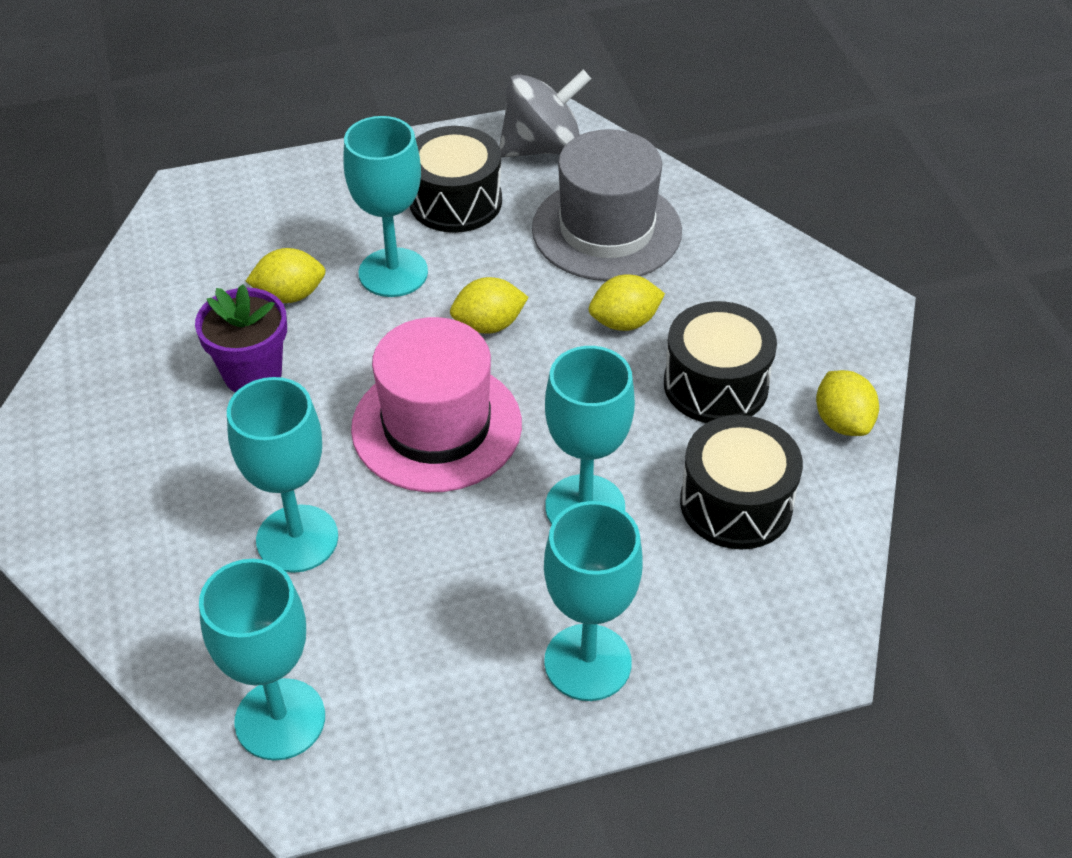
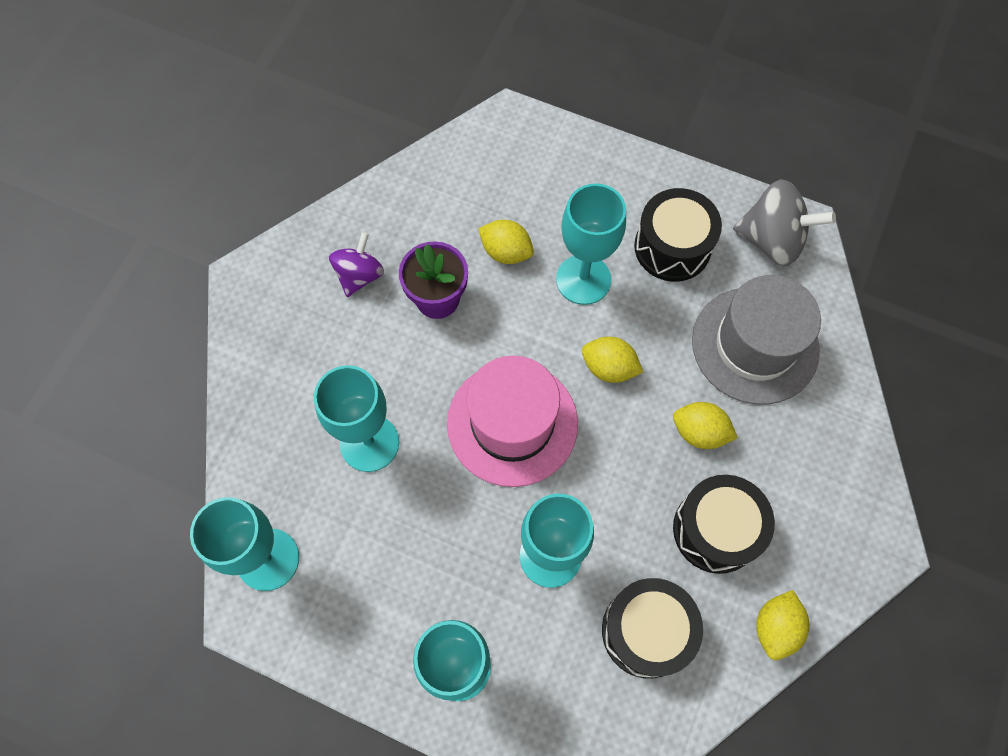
camera: 40 degrees right, 20 degrees up
(142, 404) = (359, 275): none -> purple spinning top

